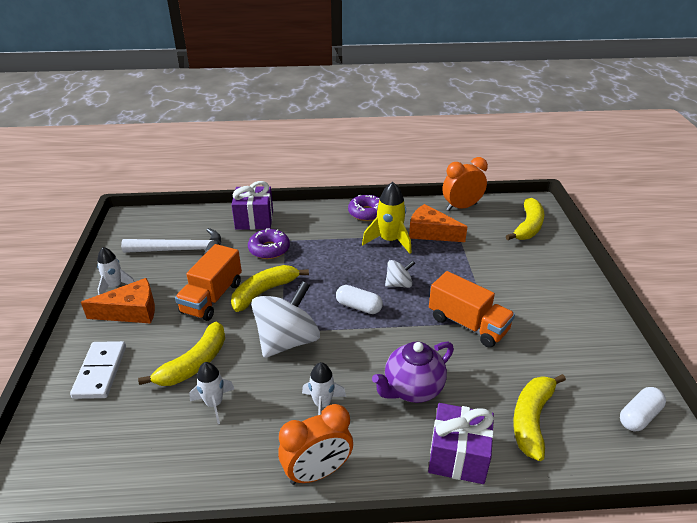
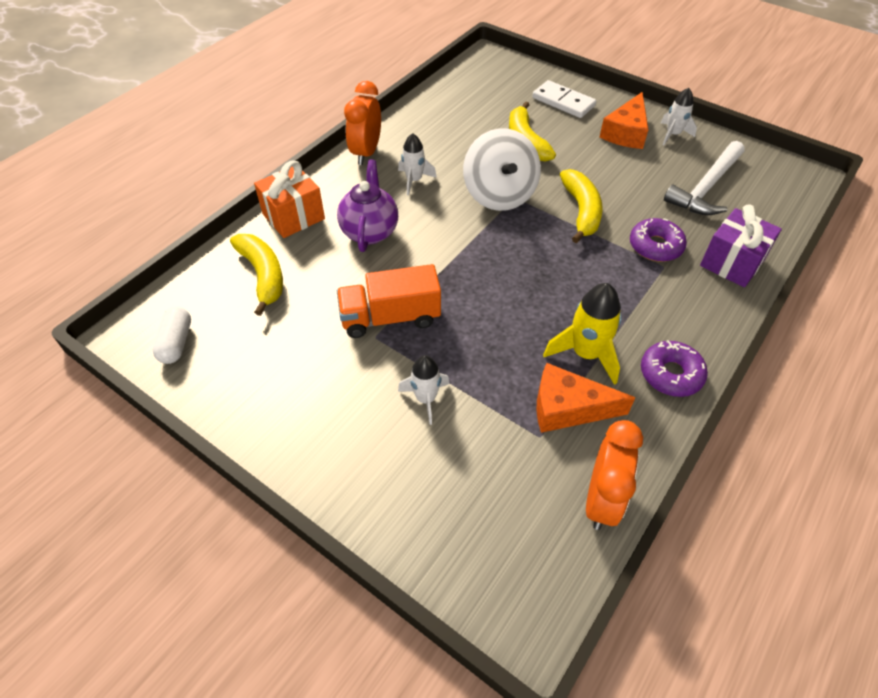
camera: 130 degrees right, 15 degrees up
(212, 297) = (603, 178): orange truck -> none
(214, 404) = (474, 136): white rocket -> white rocket (426, 399)
(358, 307) = (496, 258): white capsule -> none
(399, 284) = (499, 308): white spinning top -> none
(430, 232) = (568, 408): orange cheese -> orange cheese turned 150 degrees counterclockwise
(458, 456) = (293, 216): purple gift -> orange gift
(528, 227) = (480, 542): yellow banana -> none

